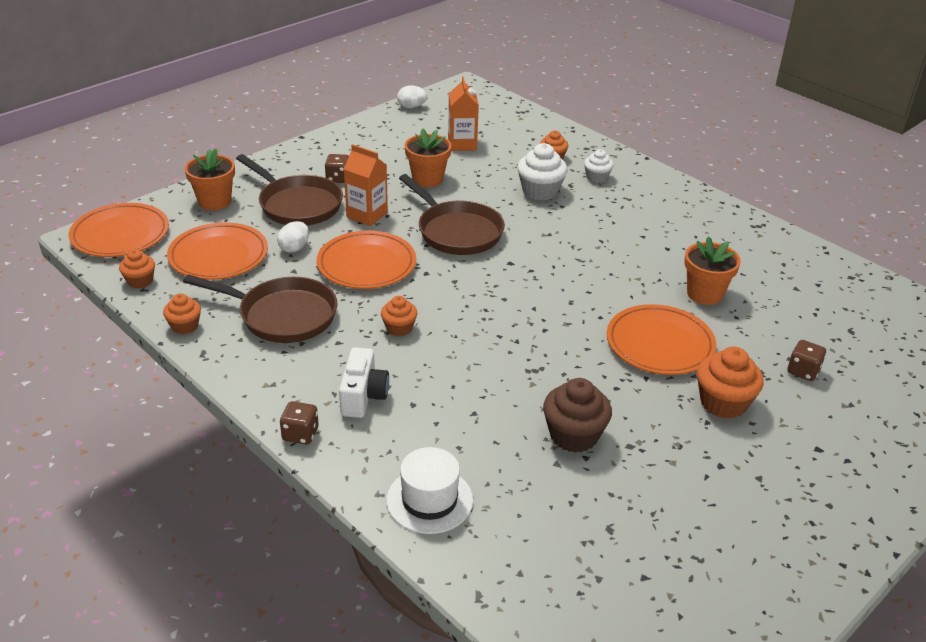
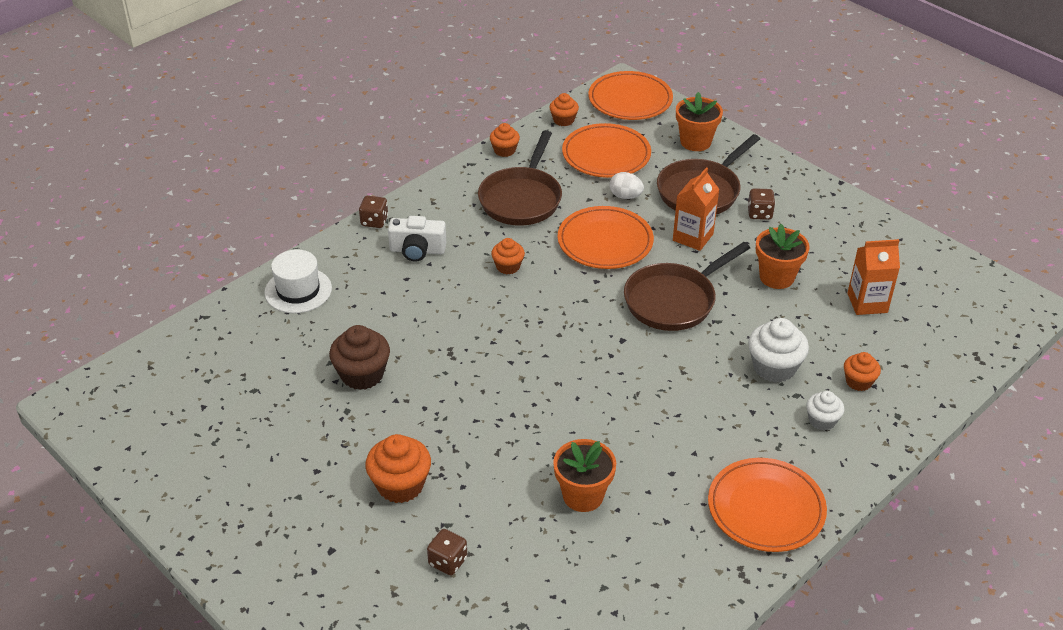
camera: 90 degrees right, 5 degrees up
(411, 107) = (946, 259): white egg -> none
(659, 344) = (491, 446): orange plate -> orange plate (766, 508)

